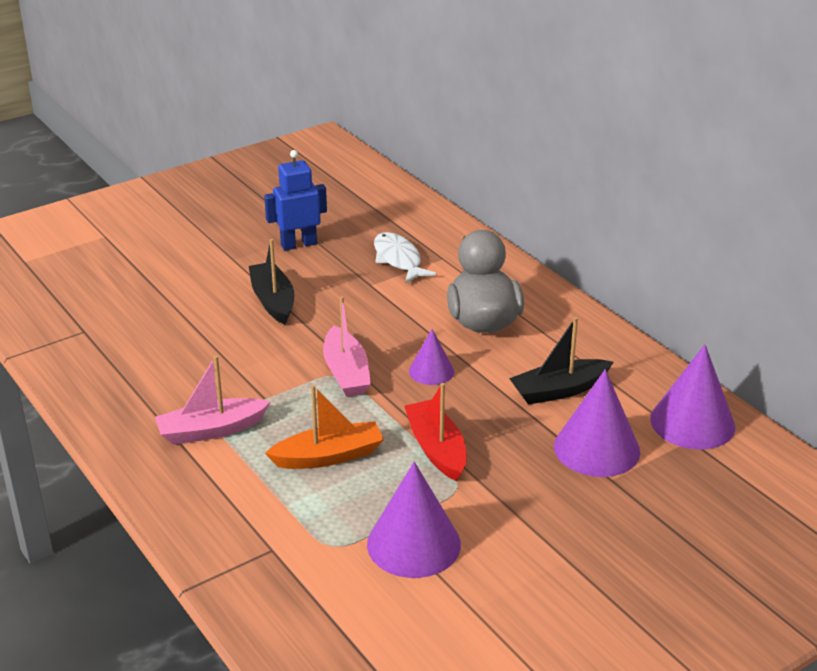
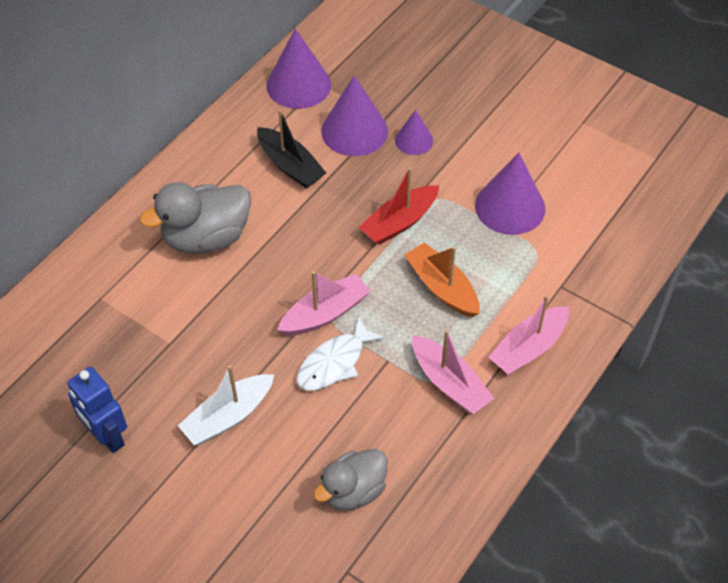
camera: 110 degrees left, 20 degrees up
(149, 349) = (353, 491): none -> grey duck
(210, 497) = (528, 348): none -> pink boat
(273, 301) = (228, 416): black boat -> white boat
(398, 259) = (114, 334): white fish -> white fish (334, 363)
(431, 371) = (297, 254): purple cone -> purple cone (414, 140)

